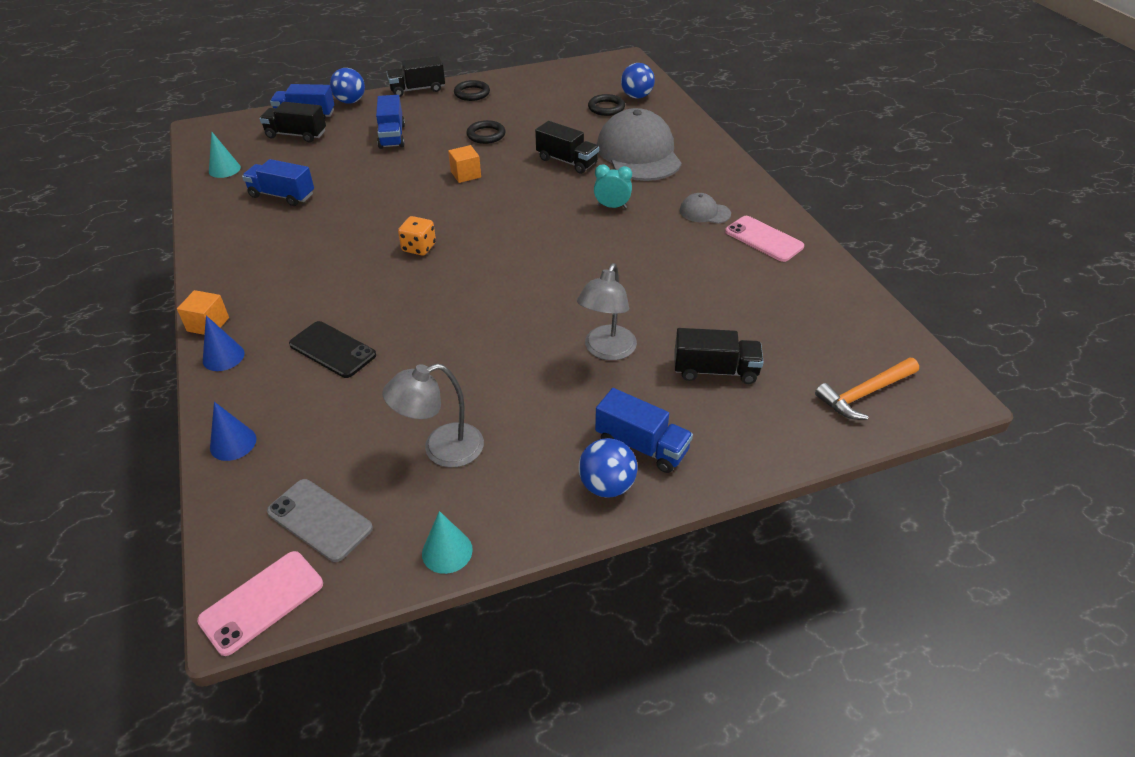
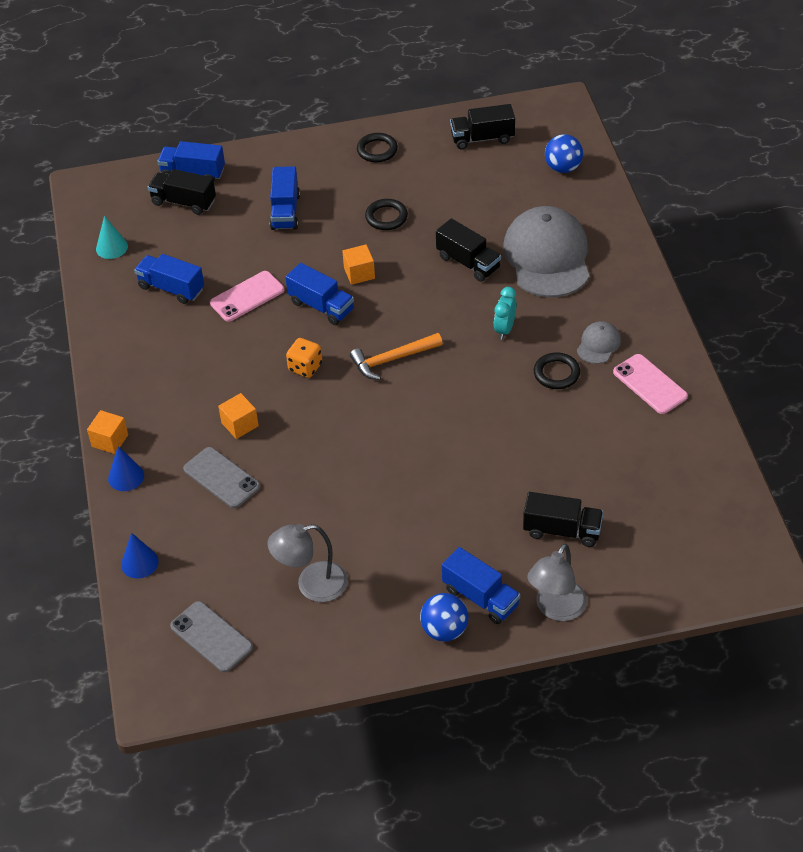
camera: 10 degrees right, 5 degrees up
(262, 602) = (169, 697): pink phone -> pink phone (247, 296)
(332, 350) = (221, 478): black phone -> grey phone
(350, 101) = (242, 154): blue ball -> none
(352, 300) = (240, 424): none -> orange cube
(417, 89) = (316, 139): black truck -> black truck (482, 138)
(431, 200) = (321, 306): none -> blue truck
(447, 551) = (309, 672): turquoise cone -> none
(606, 108) = (525, 184): black ring -> black ring (556, 373)
(606, 350) = (468, 501): grey lamp -> grey lamp (556, 609)
(612, 206) = (504, 329): turquoise clock -> turquoise clock turned 90 degrees counterclockwise
(704, 212) = (598, 344): grey cap -> grey cap turned 90 degrees clockwise
(864, 393) = (690, 566): orange hammer -> orange hammer (392, 359)

